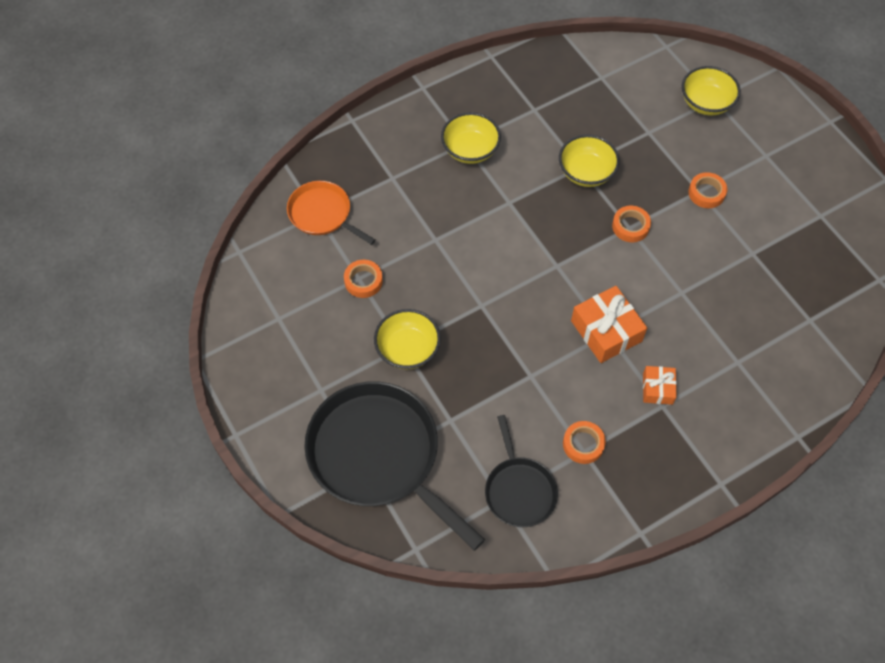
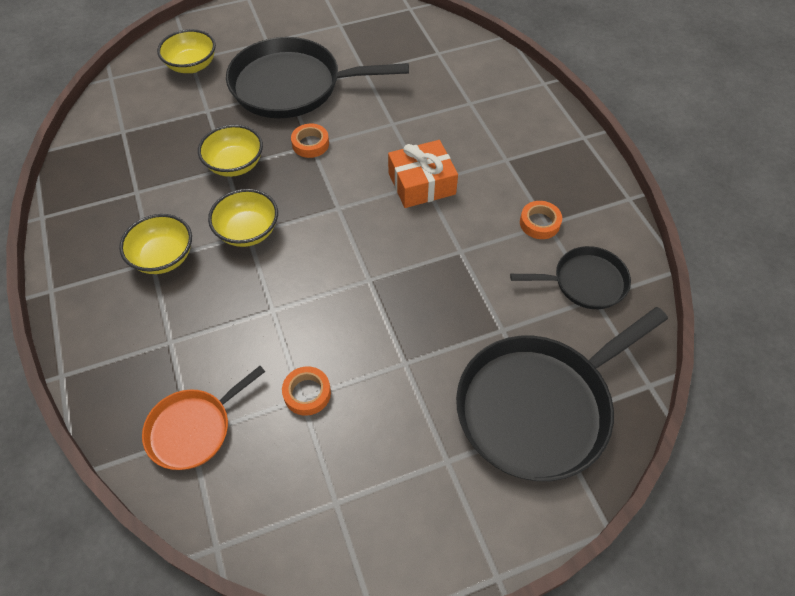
camera: 80 degrees left, 5 degrees down
(408, 349) = (409, 358): yellow bowl -> yellow bowl (248, 231)
(657, 388) = (488, 159): orange gift -> none
(706, 193) = (292, 86): orange tape -> black pan

